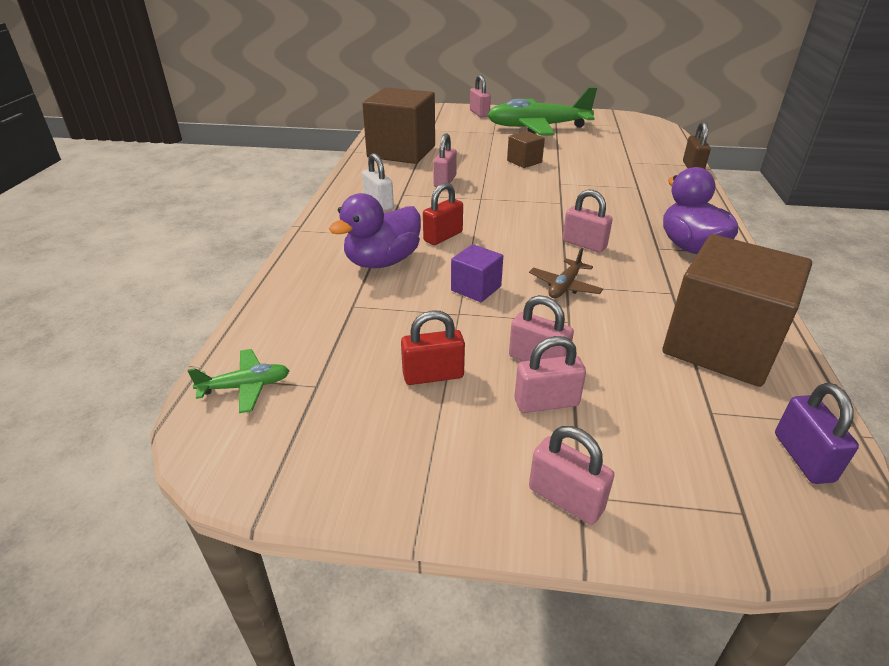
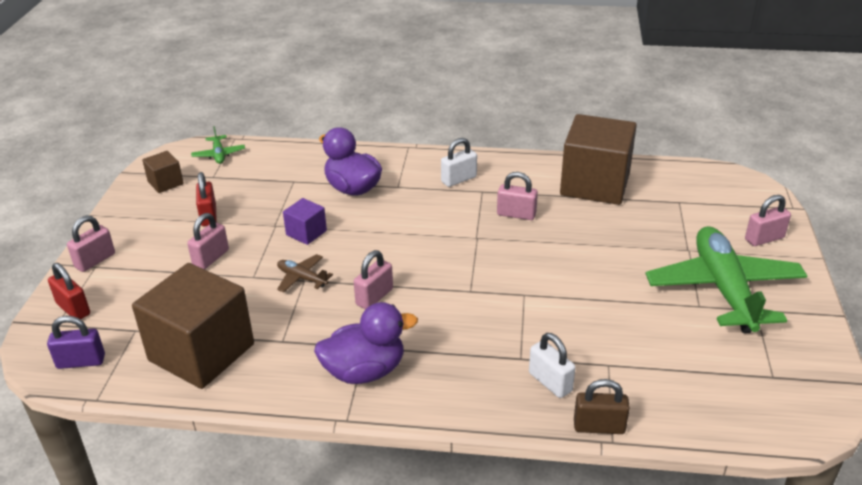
camera: 90 degrees right, 0 degrees up
(443, 237) = (393, 216): red padlock -> red padlock (73, 309)
(524, 161) = (586, 270): brown cube -> brown cube (165, 183)
(546, 402) = (169, 259): pink padlock -> none
(659, 179) = (550, 382): none -> white padlock

